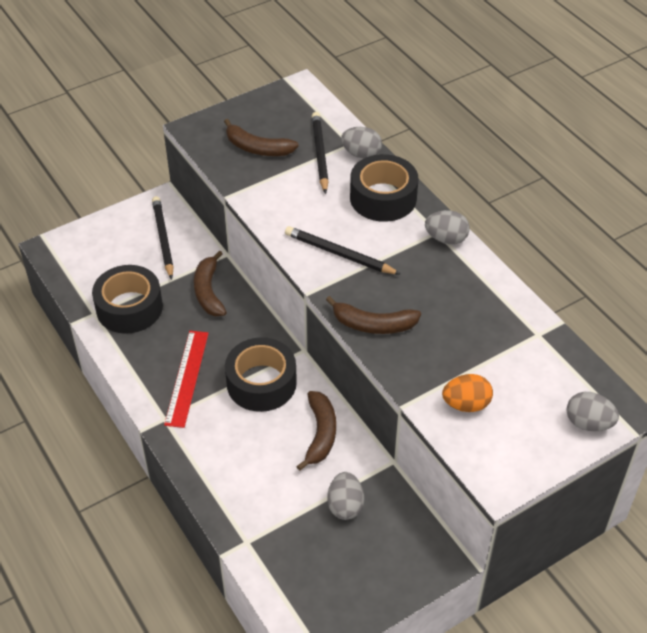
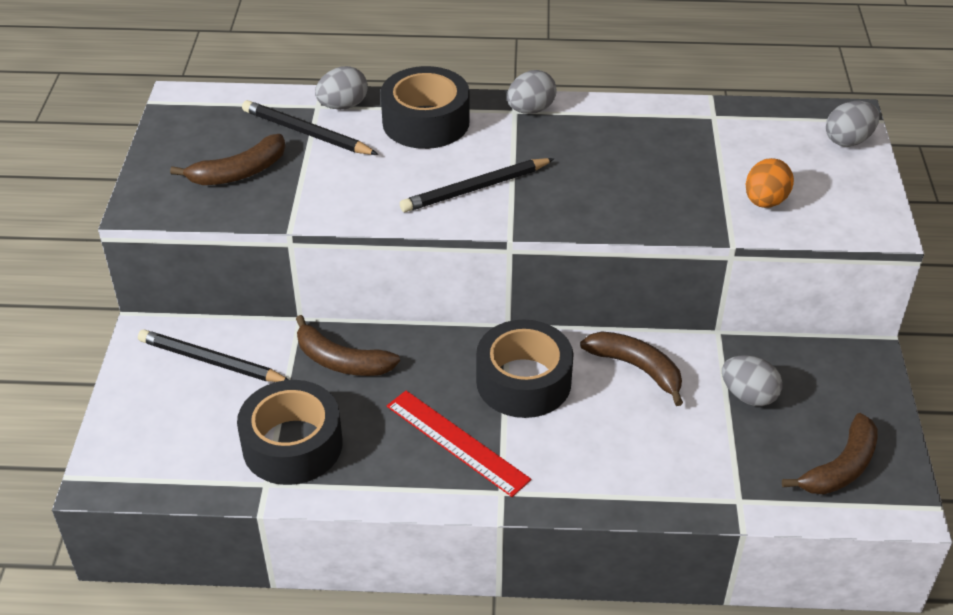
camera: 55 degrees left, 5 degrees down
(373, 324) = (602, 212): brown banana -> brown banana (840, 467)

